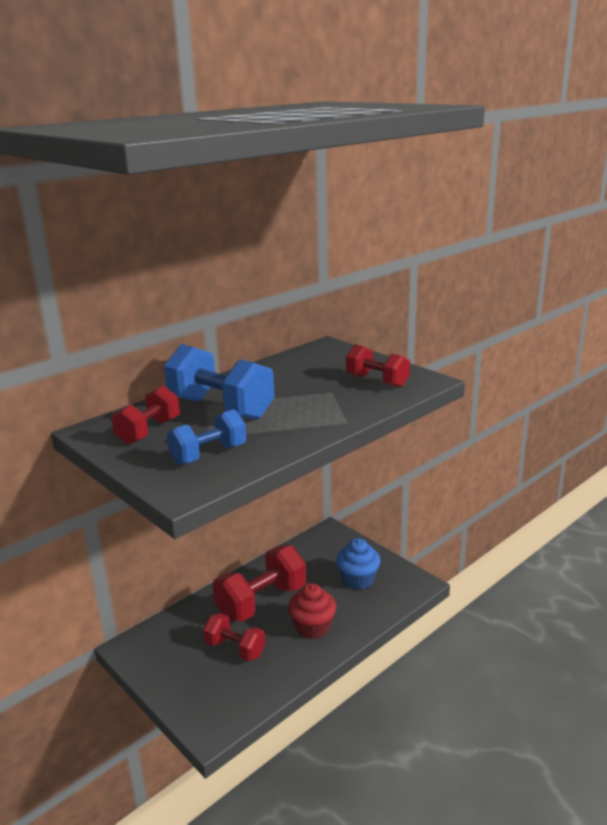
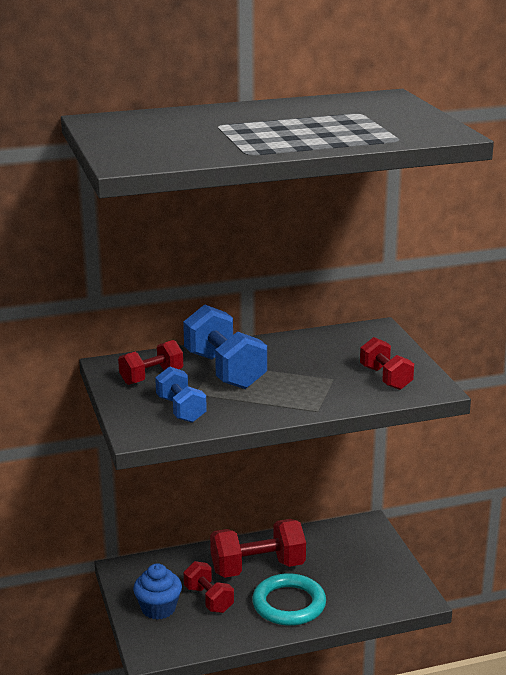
camera: 25 degrees right, 0 degrees up
(208, 454) = (181, 410): blue dumbbell -> blue dumbbell turned 75 degrees clockwise
(312, 627) = (289, 604): red cupcake -> turquoise ring
(358, 579) = (362, 577): blue cupcake -> blue cupcake (158, 608)

